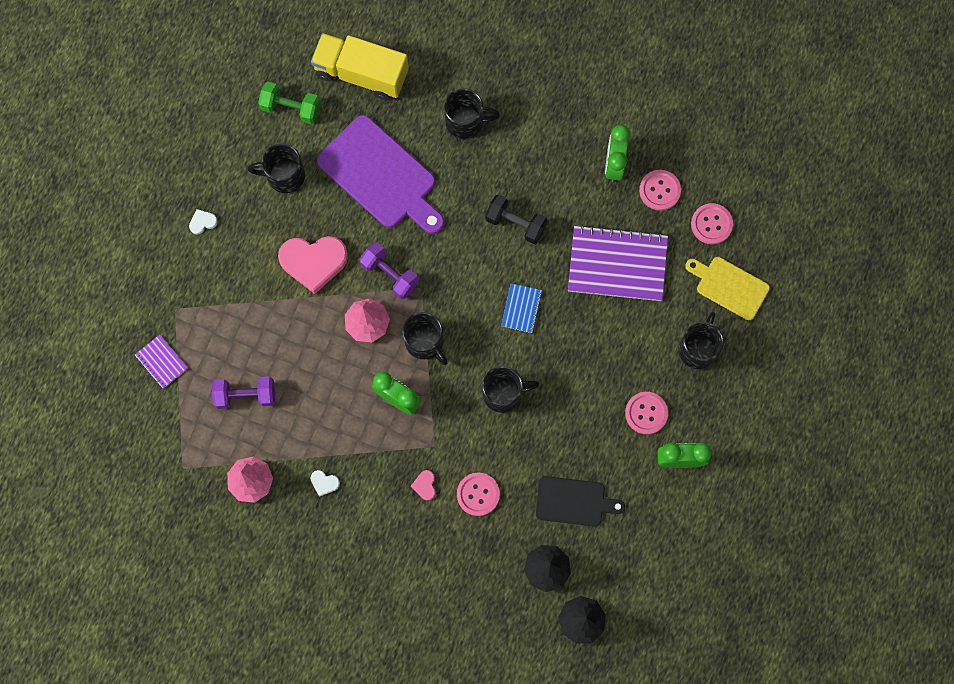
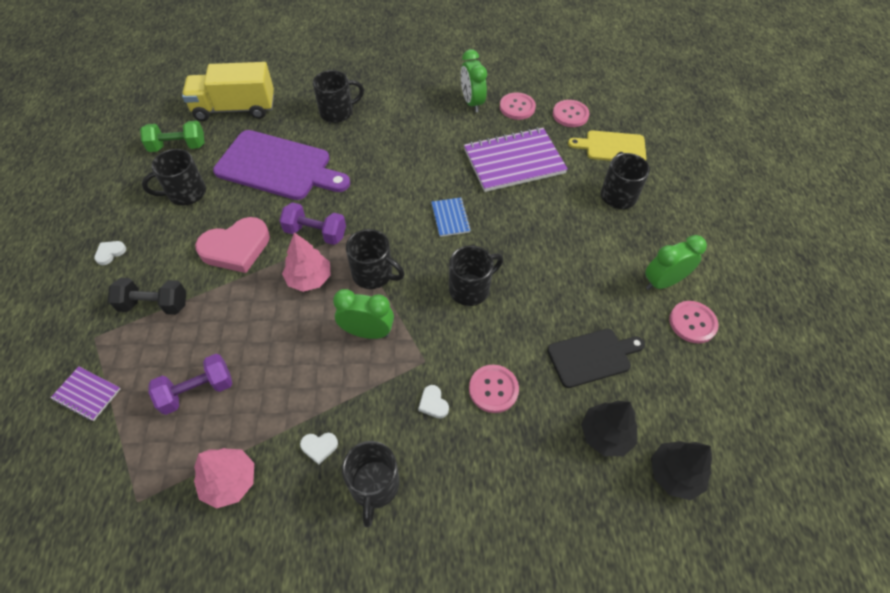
camera: 25 degrees left, 20 degrees down
(354, 530) = (374, 486): none -> black mug
(425, 485) = (433, 403): pink heart -> white heart
(515, 223) = (413, 162): black dumbbell -> black dumbbell (154, 305)
(646, 413) = (608, 257): pink button -> pink button (692, 323)

